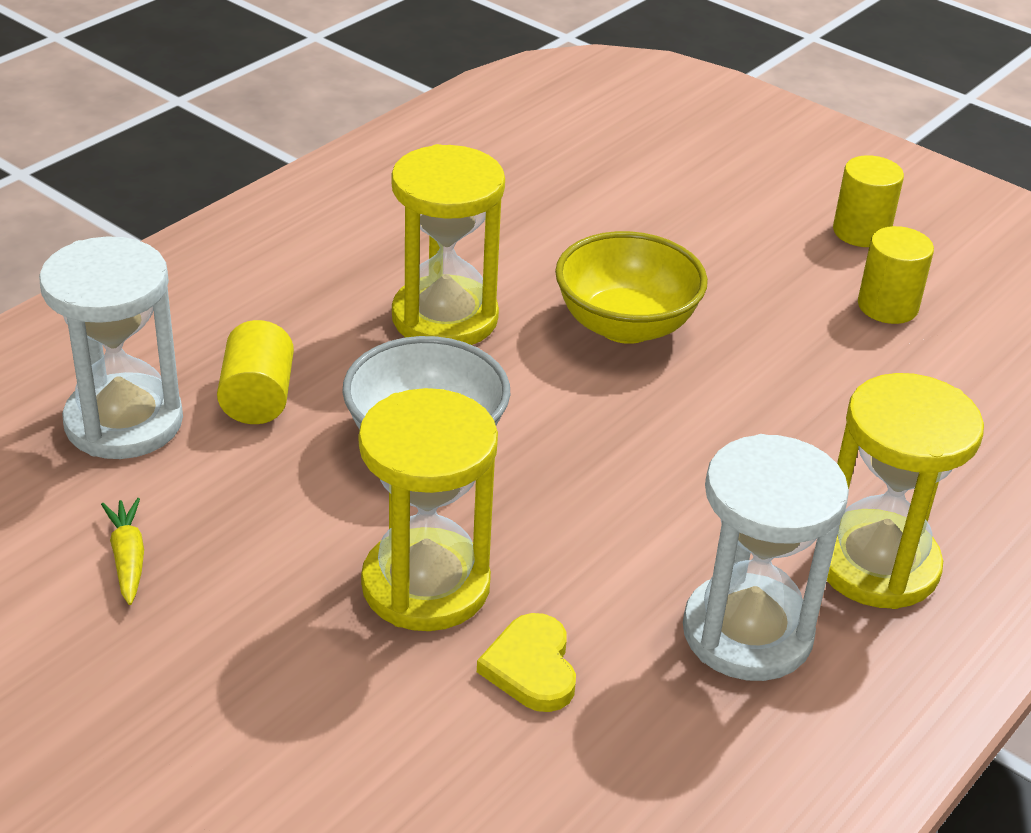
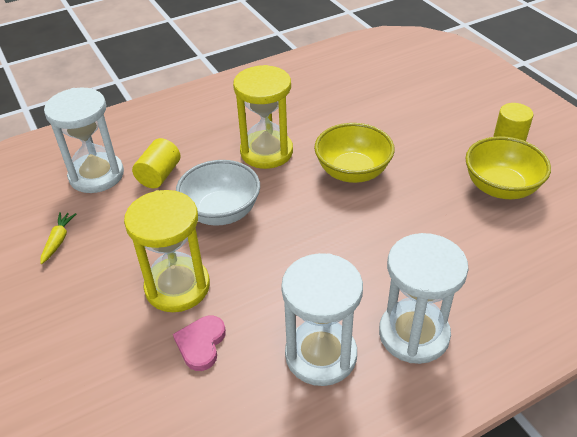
camera: 25 degrees right, 5 degrees up
(531, 667) = (201, 344): yellow heart -> pink heart
(877, 564) = (414, 334): yellow hourglass -> white hourglass
(887, 306) = (500, 187): yellow cylinder -> yellow bowl

